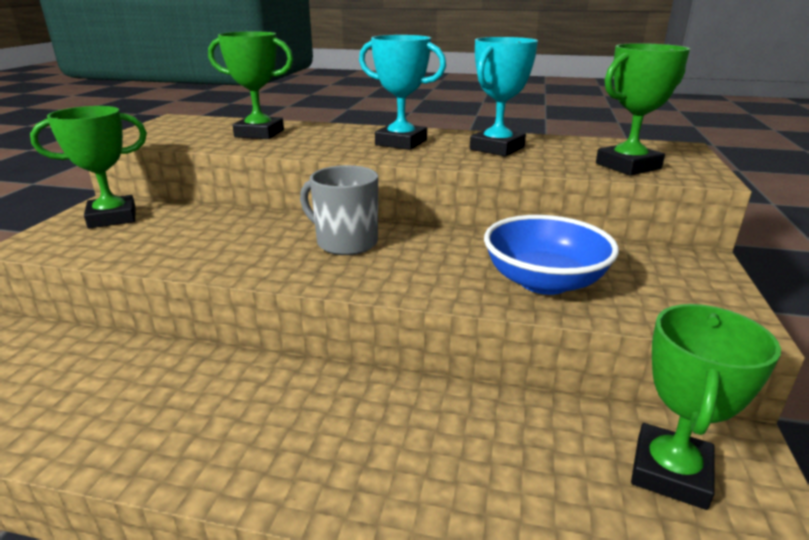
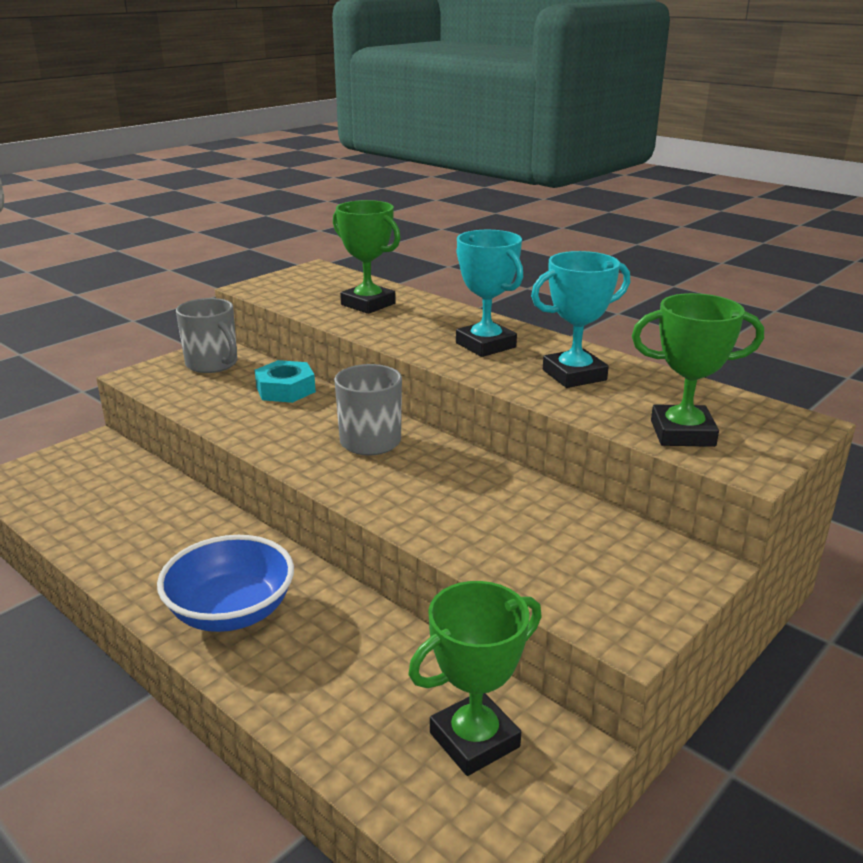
camera: 30 degrees right, 0 degrees up
(112, 218) = (213, 364): green trophy -> grey mug
(216, 222) = (285, 389): none -> turquoise nut
(544, 281) = (498, 533): blue bowl -> blue bowl (231, 611)

